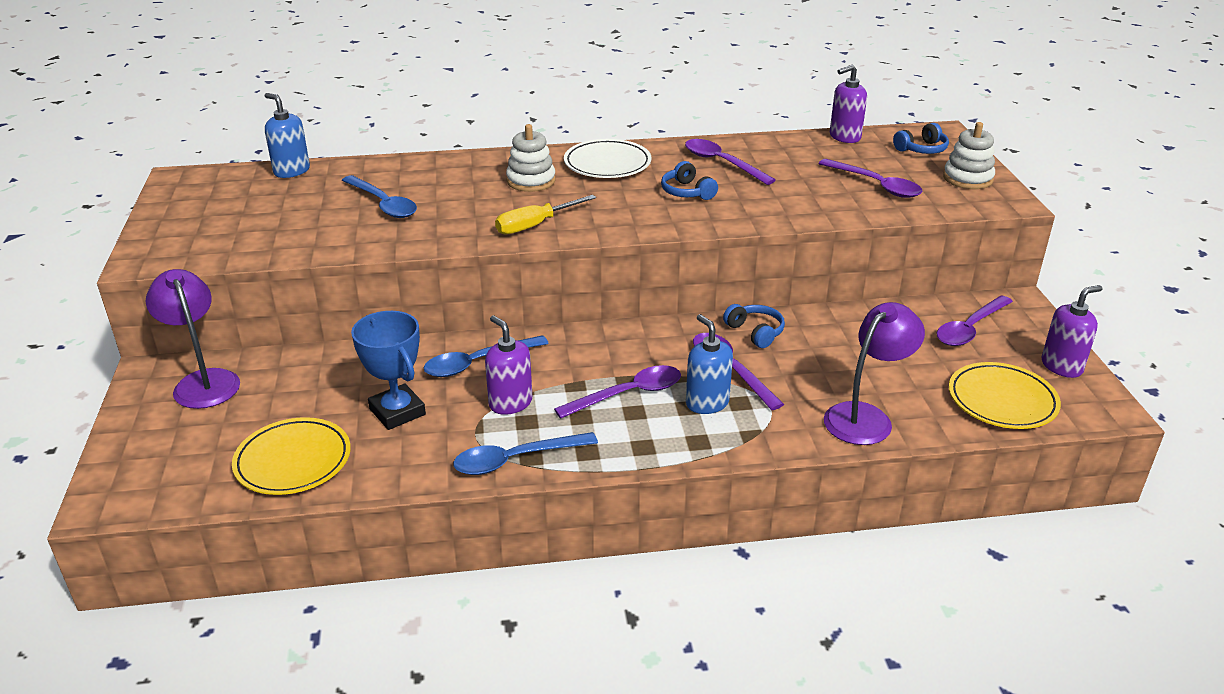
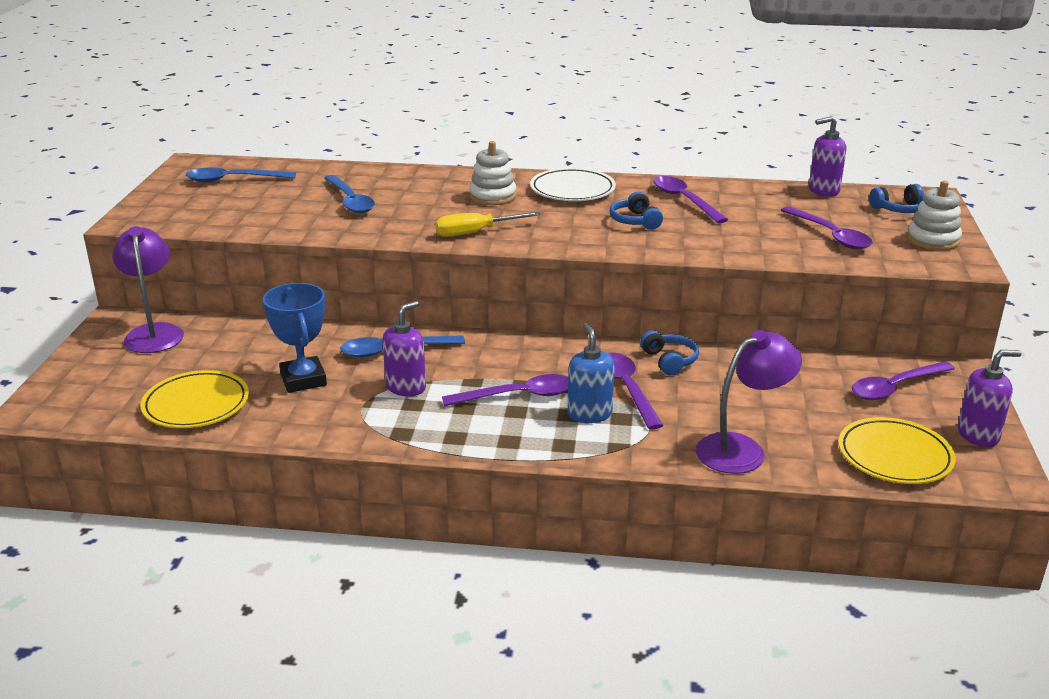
camera: 15 degrees right, 5 degrees down
(291, 171) = (286, 167): blue soap dispenser -> none
(510, 403) = (406, 387): purple soap dispenser -> purple soap dispenser turned 60 degrees clockwise
(516, 459) = (387, 433): blue spoon -> blue spoon (233, 180)

